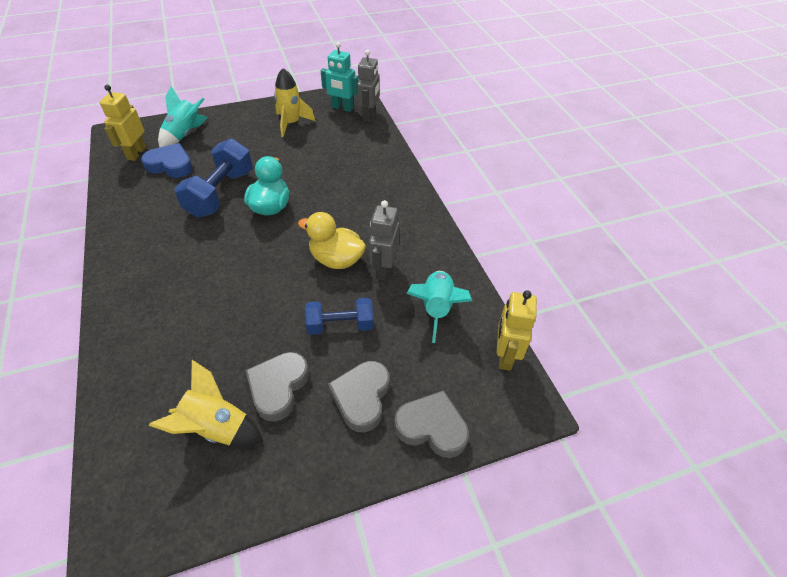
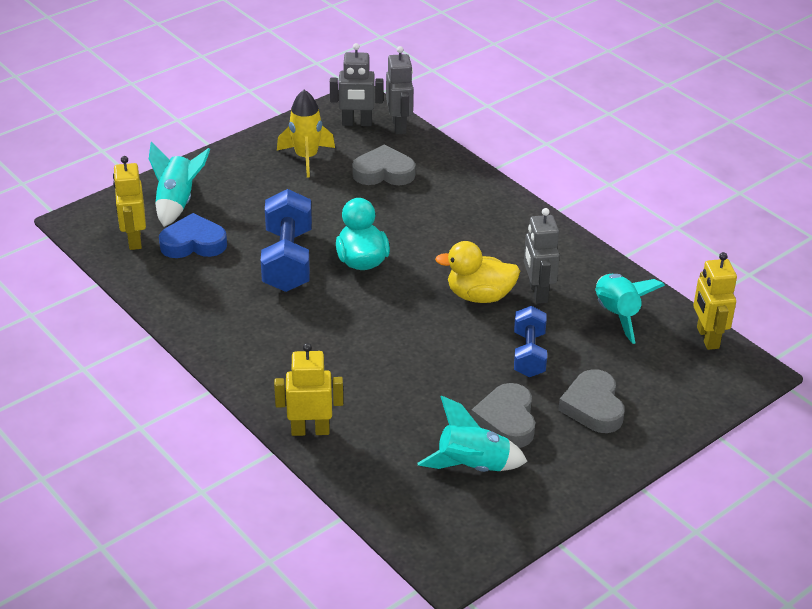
camera: 20 degrees left, 10 degrees down
(119, 344) = (310, 430): none -> yellow robot
(217, 428) = (472, 466): yellow rocket -> turquoise rocket
(340, 325) = (529, 354): blue dumbbell -> blue dumbbell turned 60 degrees counterclockwise
(342, 108) = (357, 123): turquoise robot -> grey robot
(432, 427) = (673, 411): grey heart -> grey heart (384, 172)

